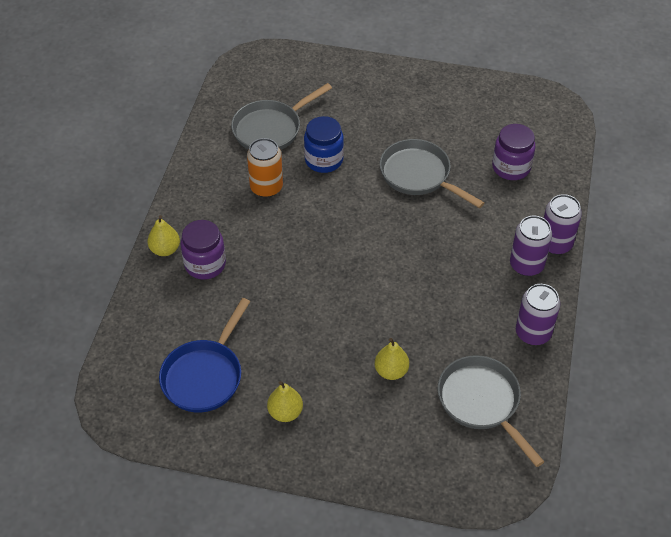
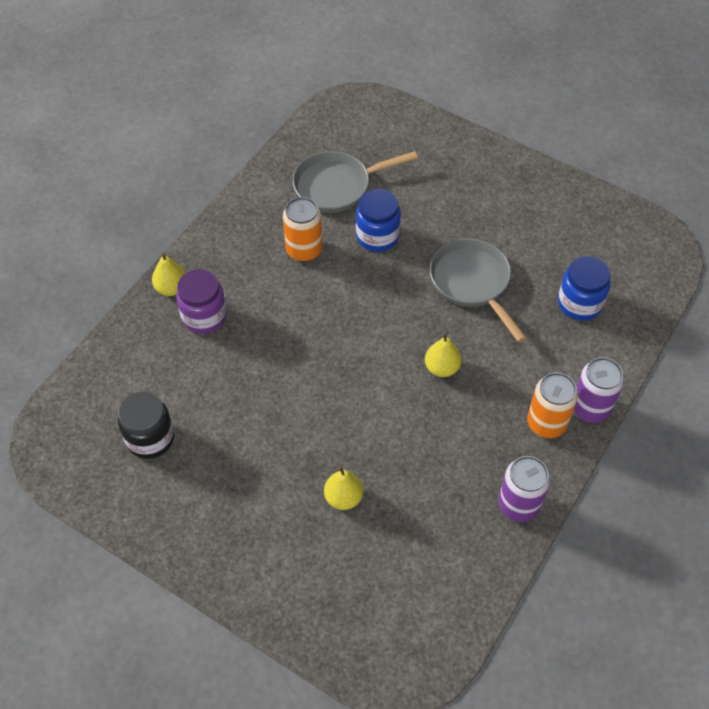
camera: 20 degrees right, 5 degrees up
(204, 375) = (150, 438): blue pan -> black jar
(285, 412) = (213, 506): yellow pear -> yellow pear (442, 368)
(482, 402) = (426, 566): grey pan -> none
(511, 167) = (579, 304): purple jar -> blue jar
(526, 265) = (546, 423): purple can -> orange can

